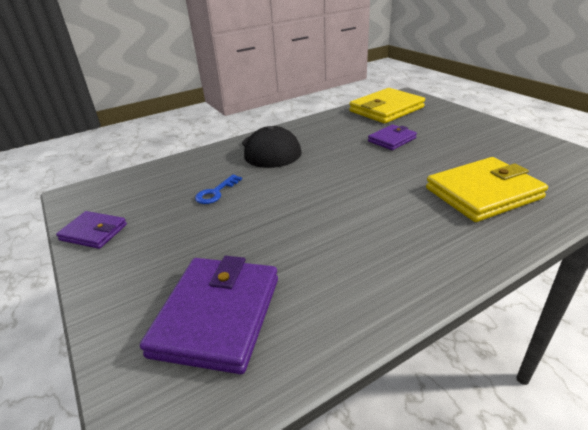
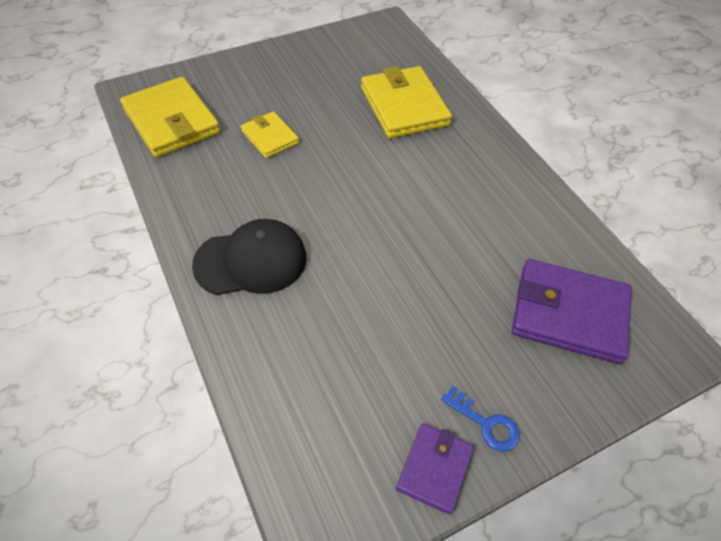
camera: 90 degrees left, 20 degrees up
(216, 192) = (358, 325): blue key -> blue key (486, 423)
(392, 140) = (270, 137): purple wallet -> yellow wallet

